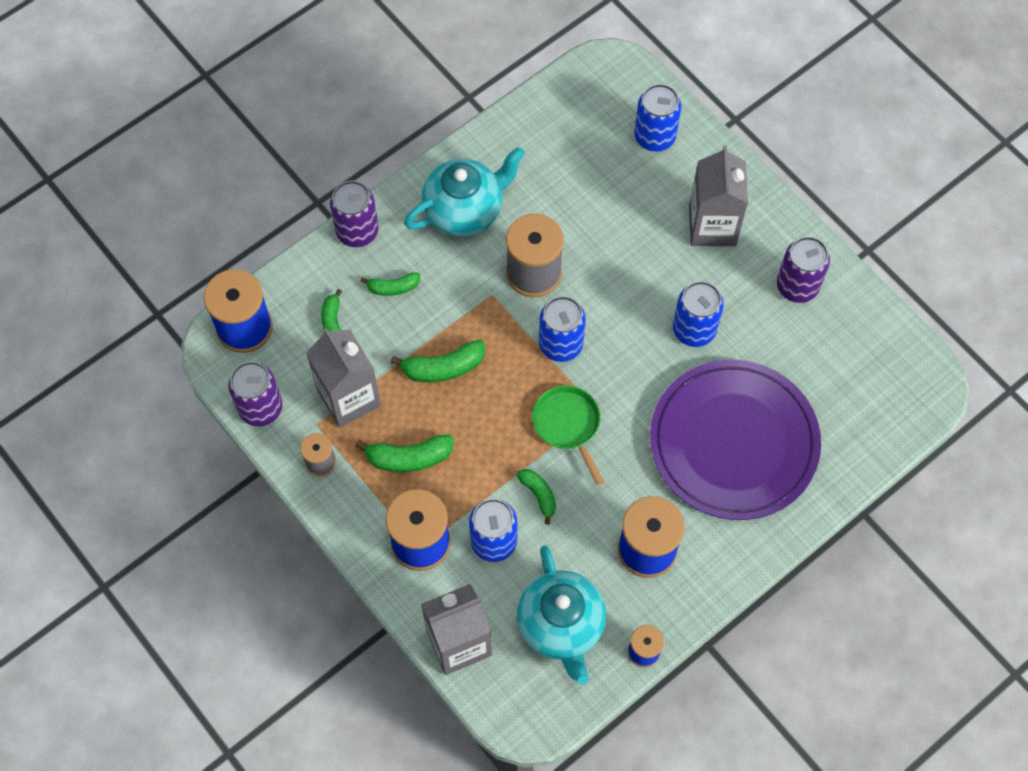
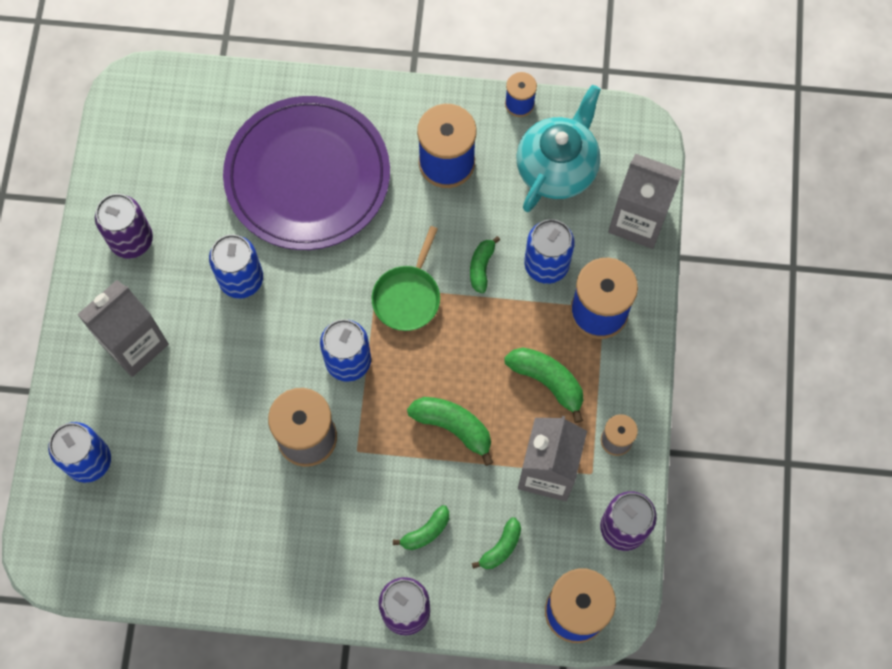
camera: 135 degrees left, 5 degrees up
(393, 287) = (426, 532): green banana -> green banana turned 105 degrees clockwise
(465, 210) = (303, 544): turquoise teapot -> none

